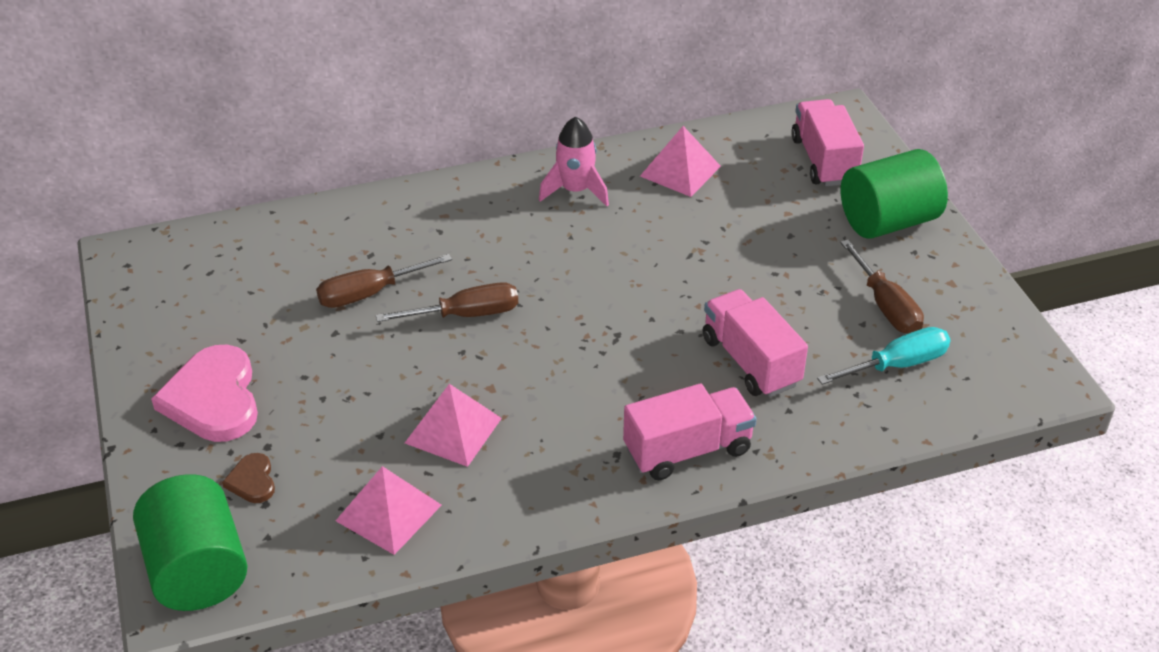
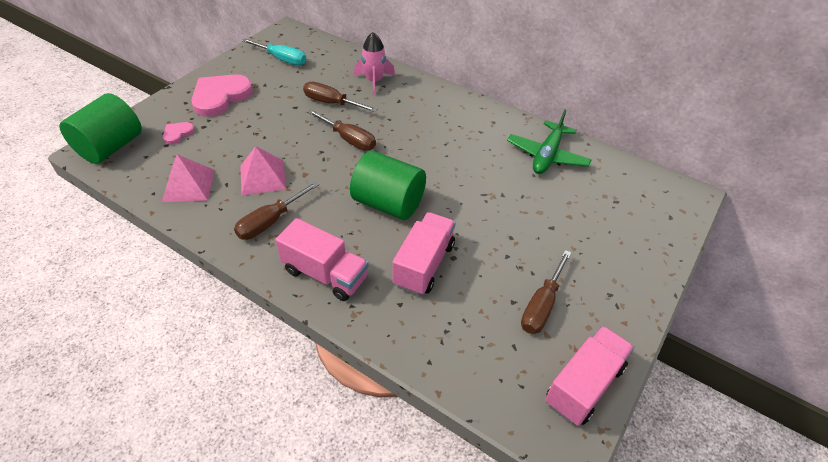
camera: 50 degrees right, 5 degrees up
(252, 481) = (177, 133): brown heart -> pink heart
(548, 460) = (270, 221): none -> brown screwdriver
(575, 191) = (482, 127): pink rocket -> pink rocket (374, 81)
(680, 171) = (547, 155): pink pyramid -> green plane
(824, 161) = (636, 208): pink truck -> pink truck (584, 385)
(888, 221) = (621, 266): green cylinder -> green cylinder (388, 203)
(897, 365) = (493, 339): turquoise screwdriver -> turquoise screwdriver (282, 59)

